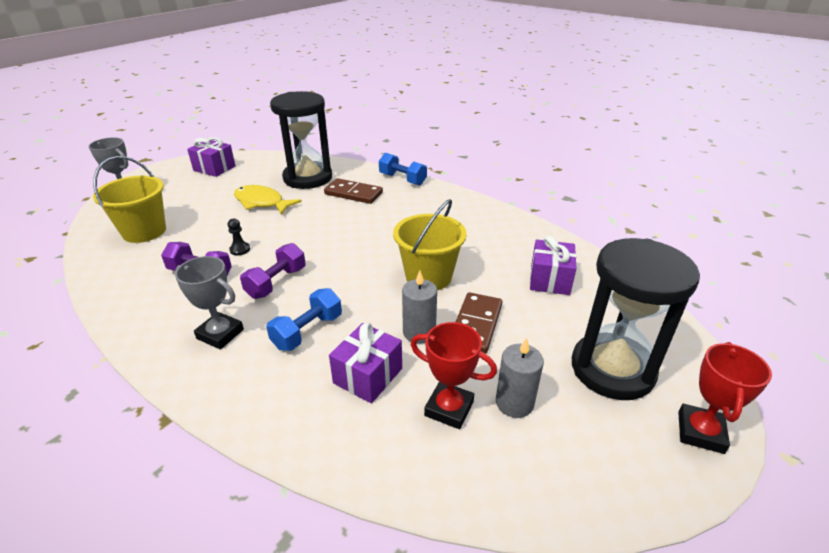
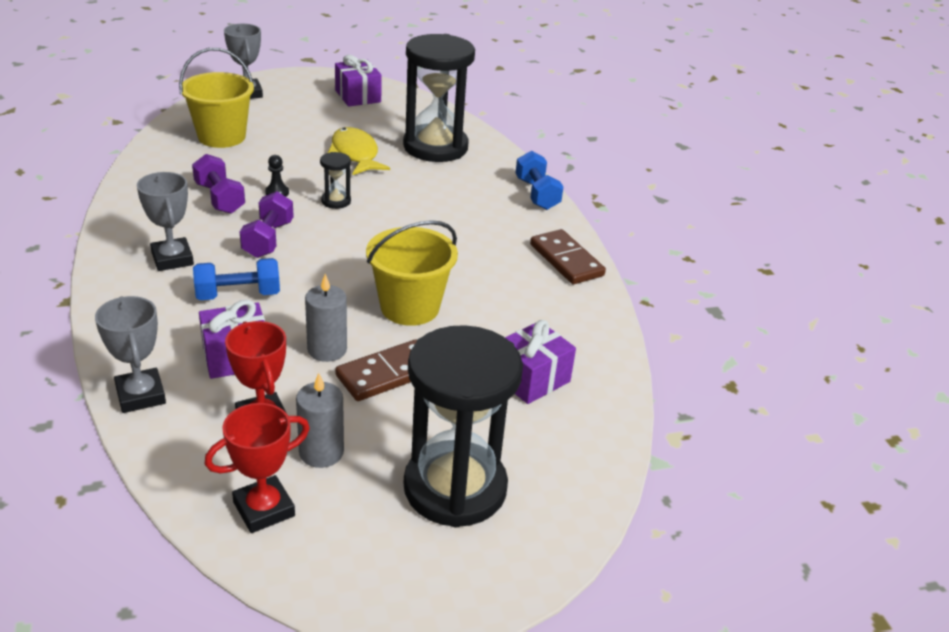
camera: 35 degrees right, 0 degrees up
(276, 283) = (268, 239): purple dumbbell -> purple dumbbell turned 60 degrees counterclockwise
(289, 236) = (336, 201): none -> black hourglass
(337, 453) = (140, 395): none -> grey trophy
(353, 193) = (458, 186): brown domino -> brown domino (566, 260)
(700, 432) = (449, 585): red trophy -> red trophy (264, 509)

